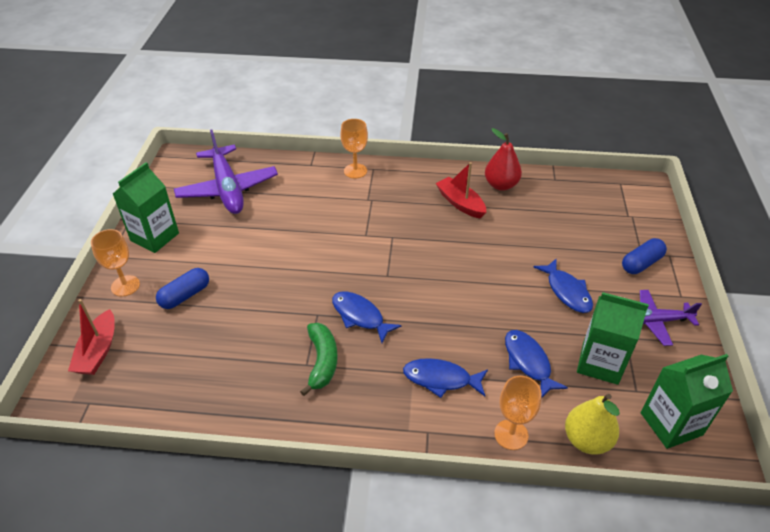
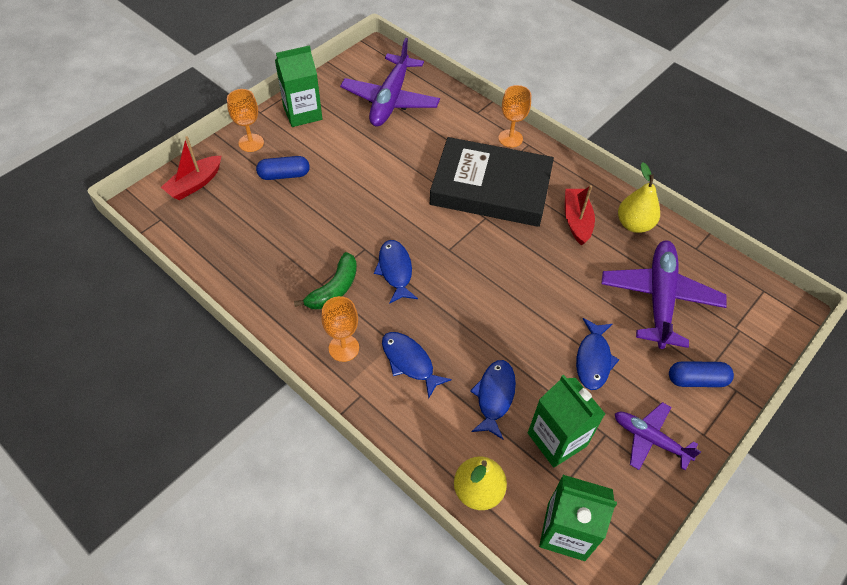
camera: 35 degrees right, 10 degrees up
(375, 213) = (491, 188): none -> black book
(501, 185) = (634, 224): red pear -> yellow pear
(511, 434) = (421, 442): orange goblet -> orange goblet (344, 348)
(565, 224) = (659, 298): none -> purple plane

